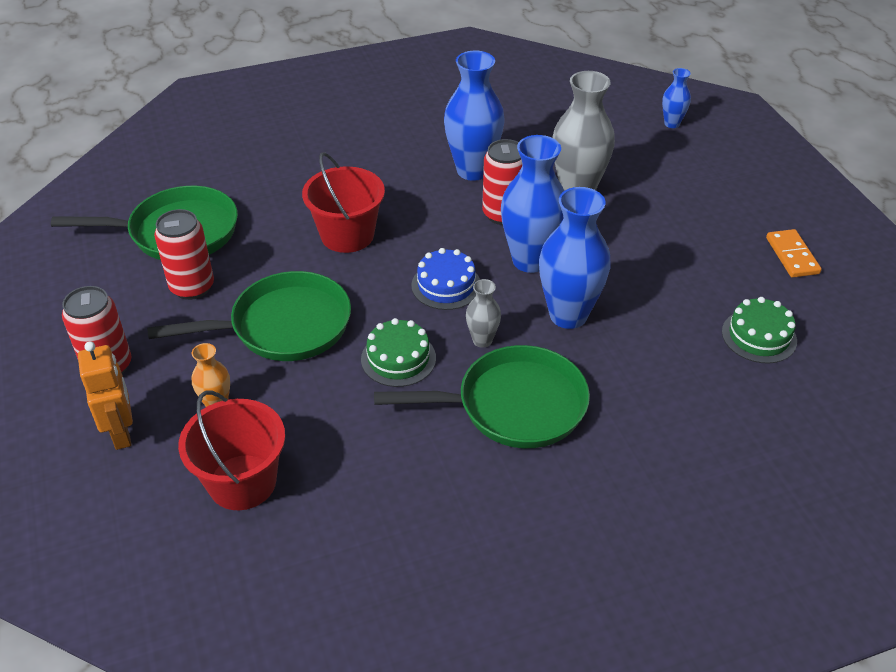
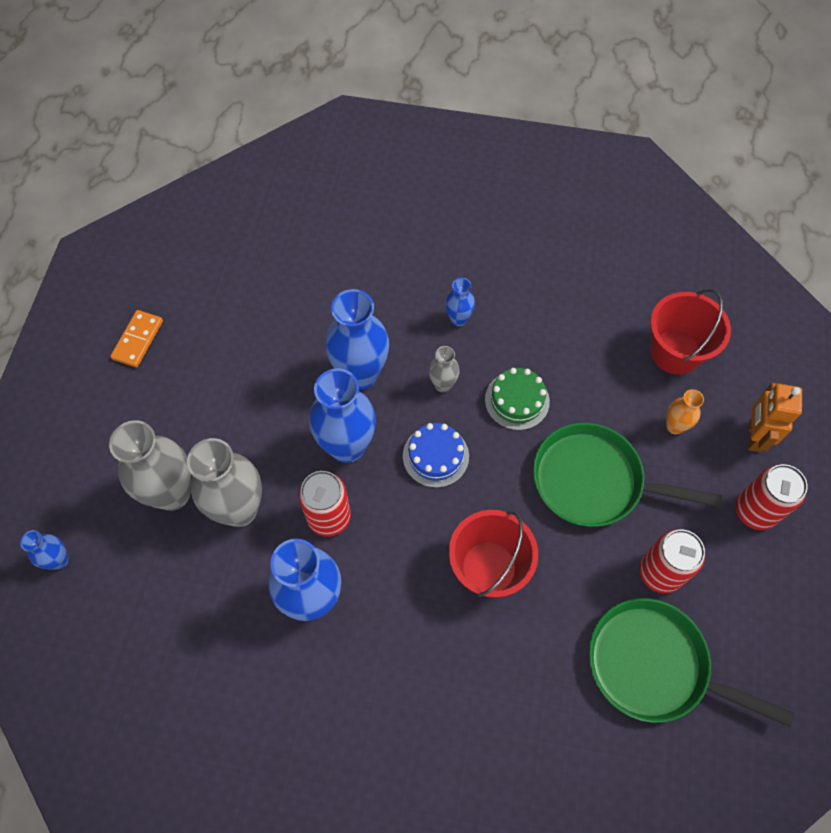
camera: 150 degrees left, 20 degrees up
(512, 406) = (458, 319): green pan -> blue vase
(638, 181) = (172, 493): none -> grey vase
(759, 336) = (241, 286): green cake -> none

